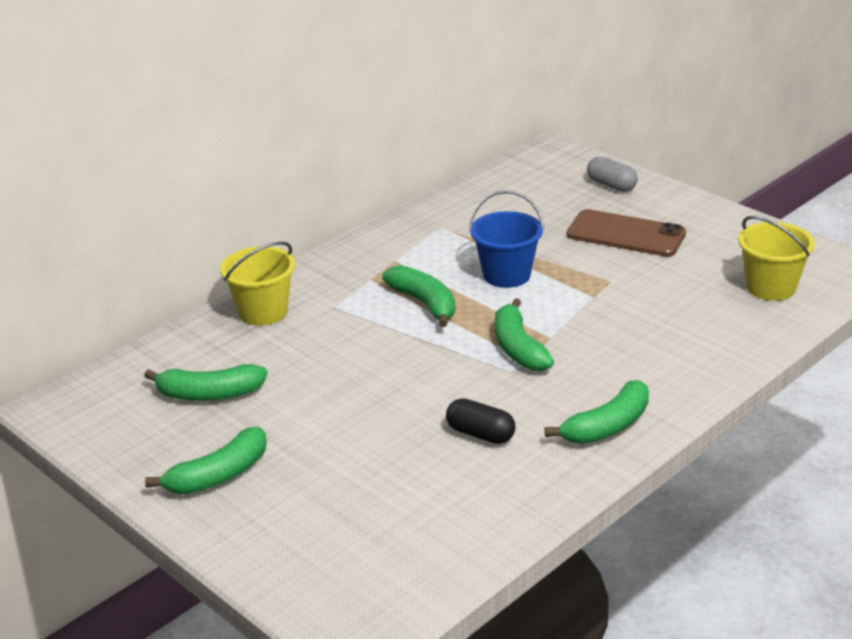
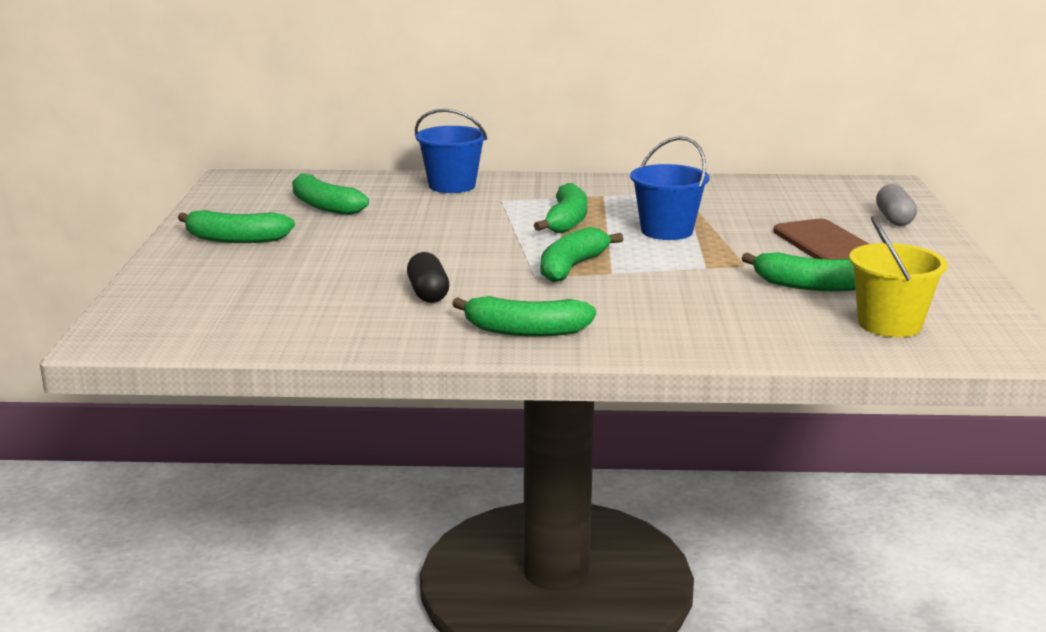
camera: 45 degrees right, 10 degrees down
(263, 312) = (452, 186): yellow bucket -> blue bucket
(677, 279) = (809, 286): none -> green banana

